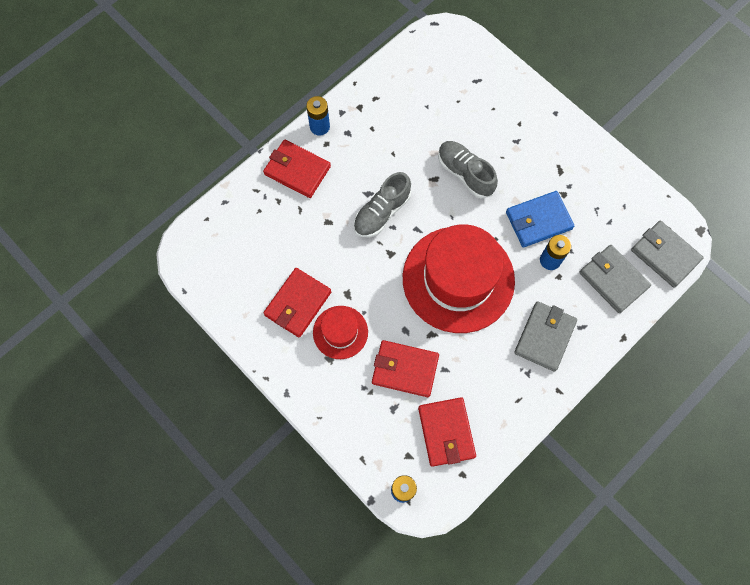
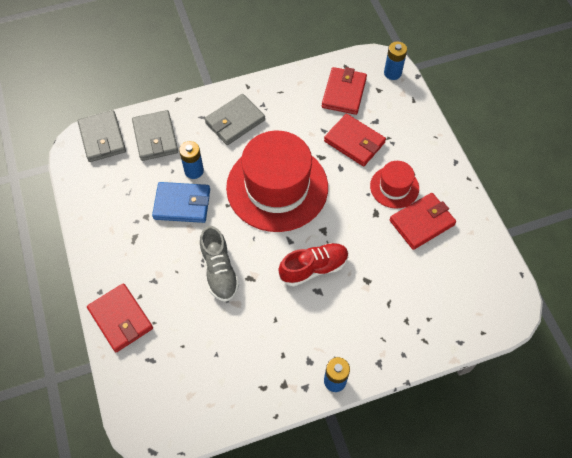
camera: 155 degrees left, 10 degrees down
(297, 170) = (376, 343): red wallet -> red wallet (121, 319)
(382, 212) = (314, 268): grey shoe -> red shoe

